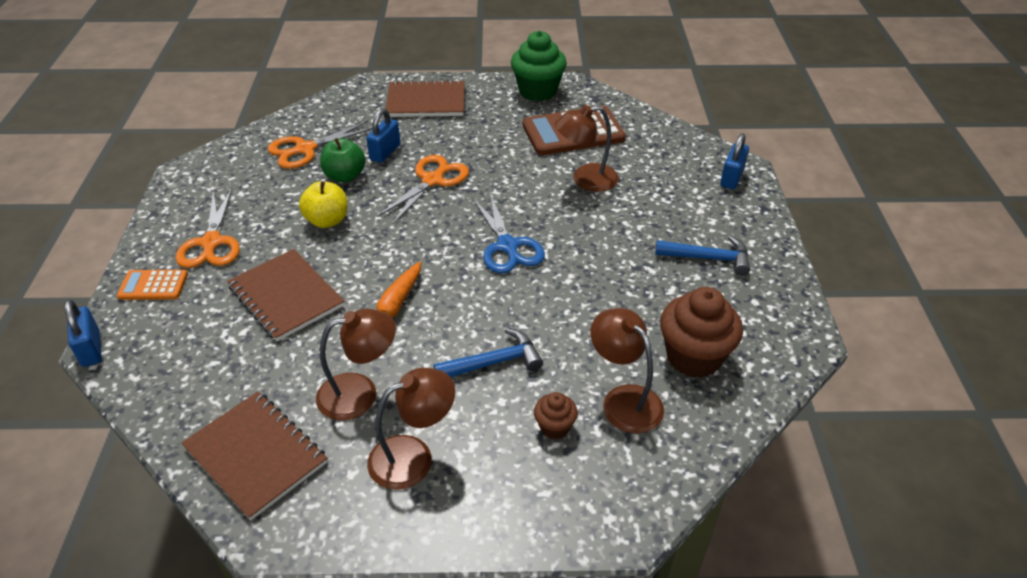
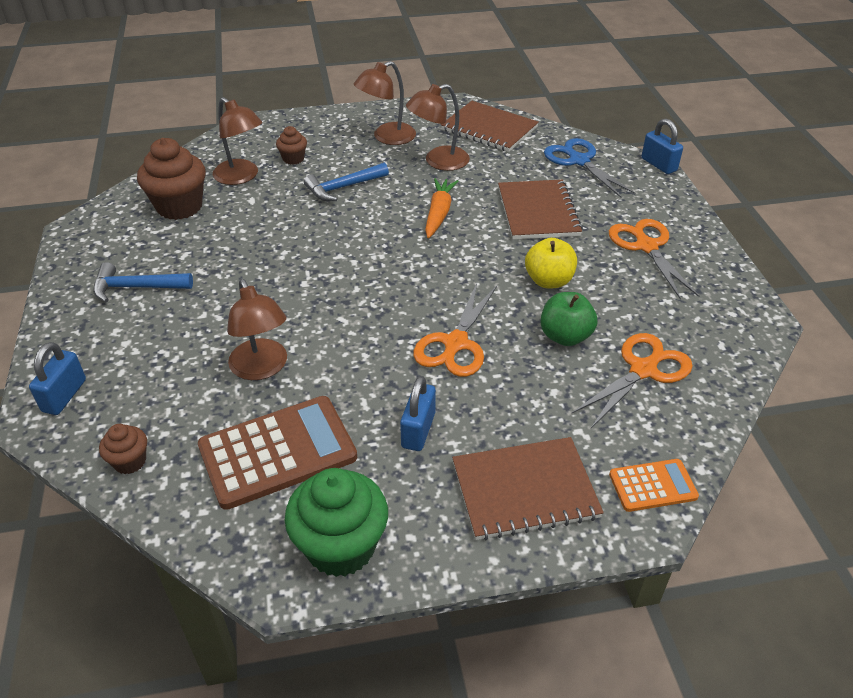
camera: 170 degrees right, 0 degrees up
(153, 285) = (660, 207): orange calculator -> orange calculator (652, 486)
(286, 296) = (538, 212): brown notebook -> brown notebook turned 45 degrees clockwise
(385, 152) = (536, 379): blue padlock -> blue padlock (418, 430)
(507, 246) = (348, 276): blue scissors -> blue scissors (579, 161)
(585, 180) = (262, 368): brown lamp -> brown lamp turned 90 degrees clockwise
(668, 137) = (130, 461): none -> brown cupcake

